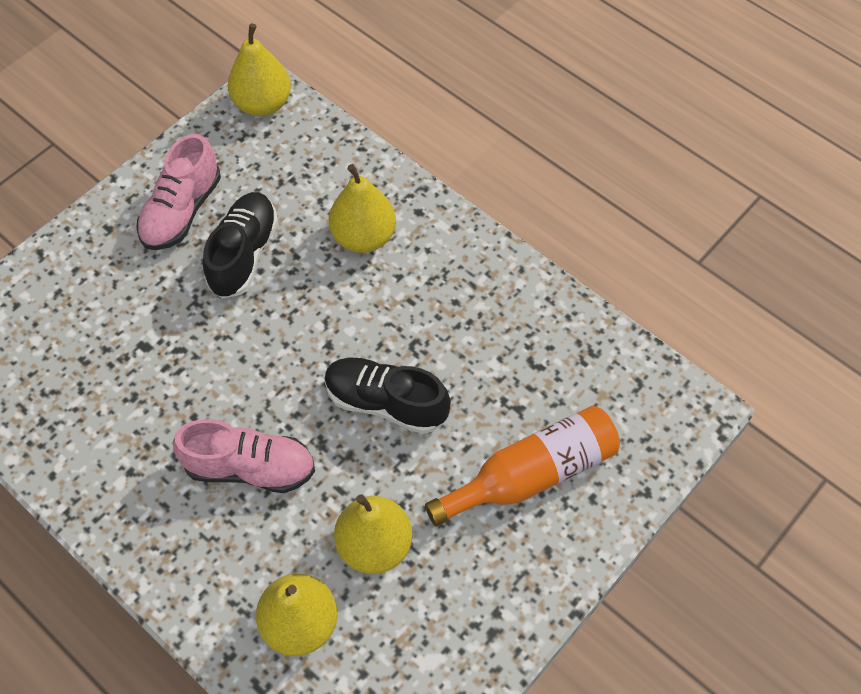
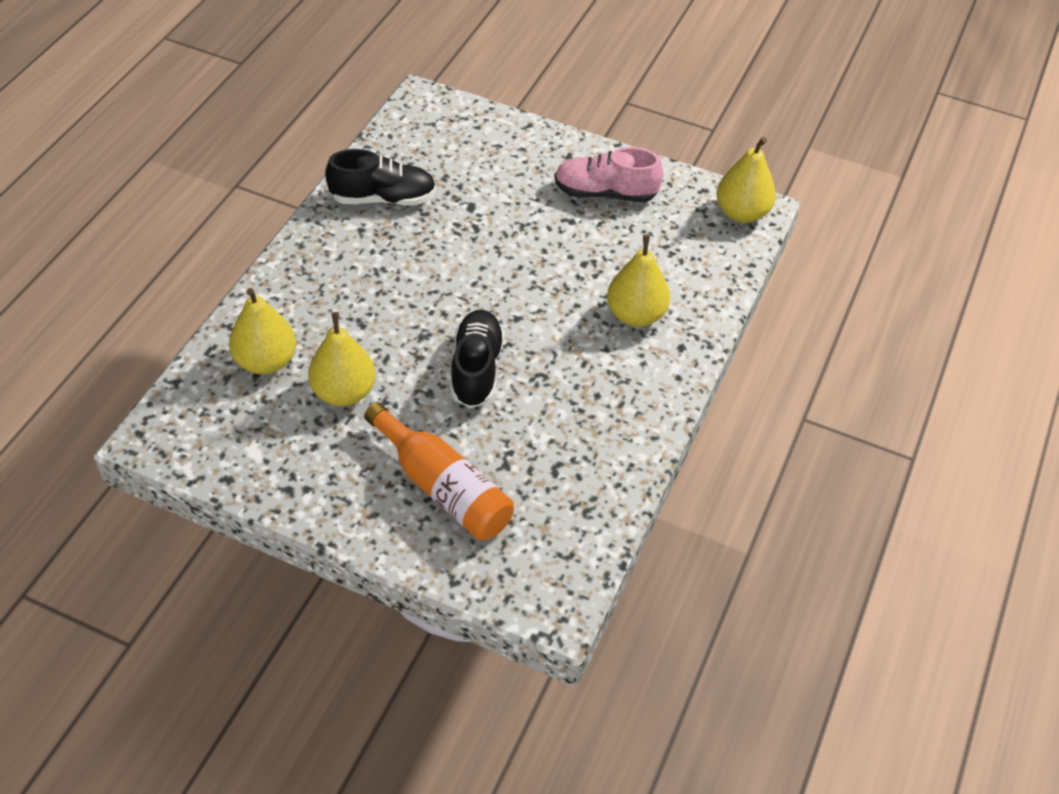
camera: 70 degrees right, 10 degrees down
(244, 254) = (581, 242): black shoe -> black shoe (383, 198)
(250, 468) = (387, 297): pink shoe -> none

